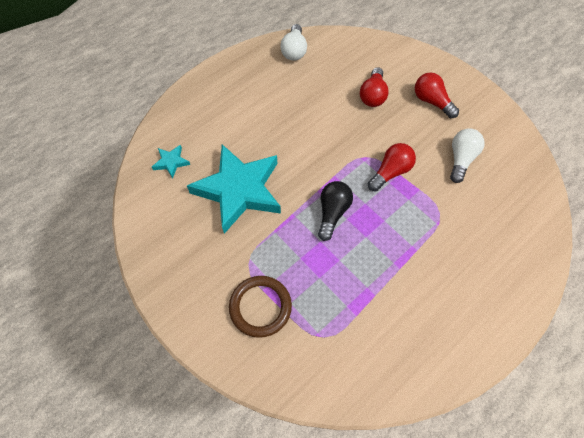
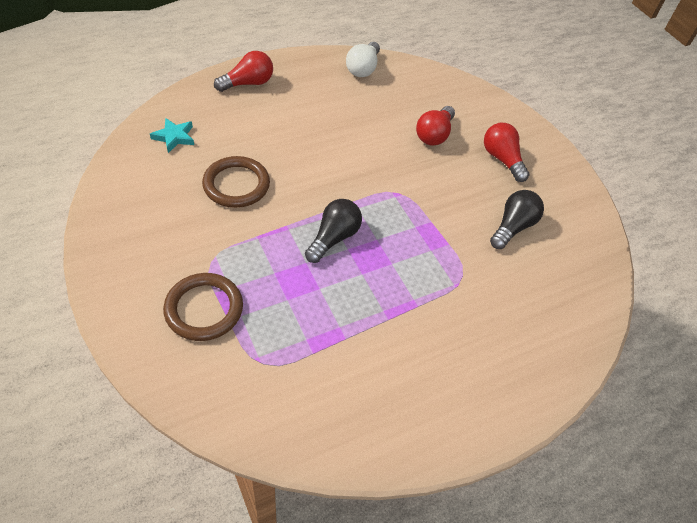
camera: 10 degrees right, 10 degrees down
(239, 190) = (236, 185): turquoise star -> brown ring
(390, 172) = (421, 216): red light bulb -> red light bulb (248, 83)
(460, 159) = (512, 227): white light bulb -> black light bulb

